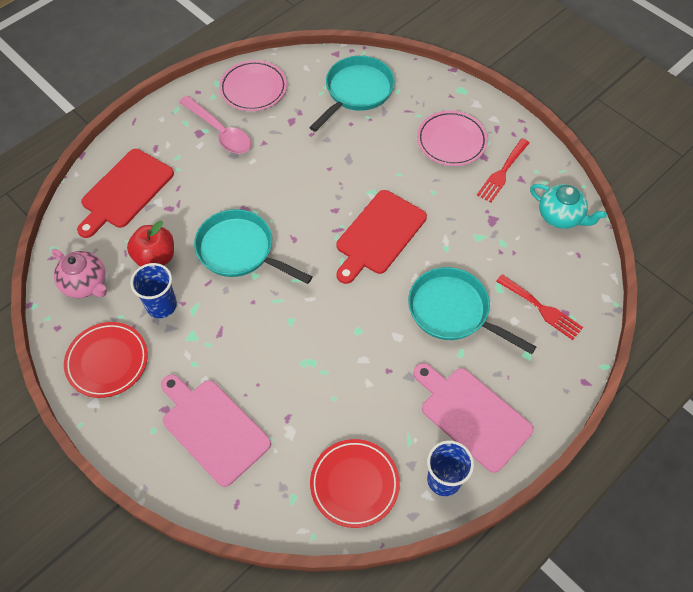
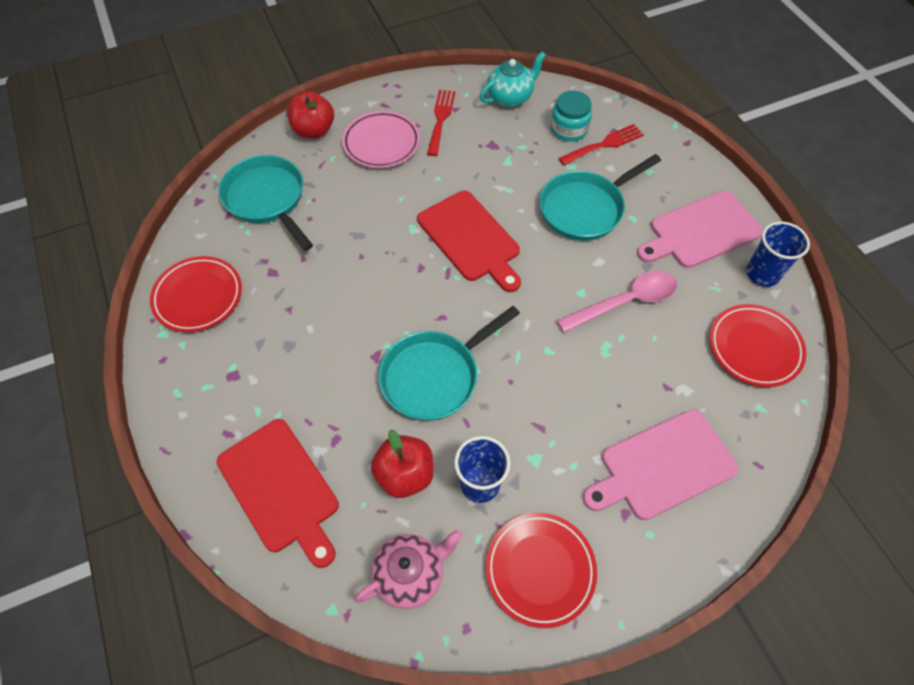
camera: 70 degrees left, 0 degrees up
(219, 132) = (244, 351): pink spoon -> pink spoon (625, 302)
(253, 89) = (198, 297): pink plate -> red plate
(441, 93) = (314, 131): none -> red apple
(502, 173) = (440, 119): red fork -> red fork turned 135 degrees counterclockwise
(545, 274) = (569, 129): none -> turquoise jar

